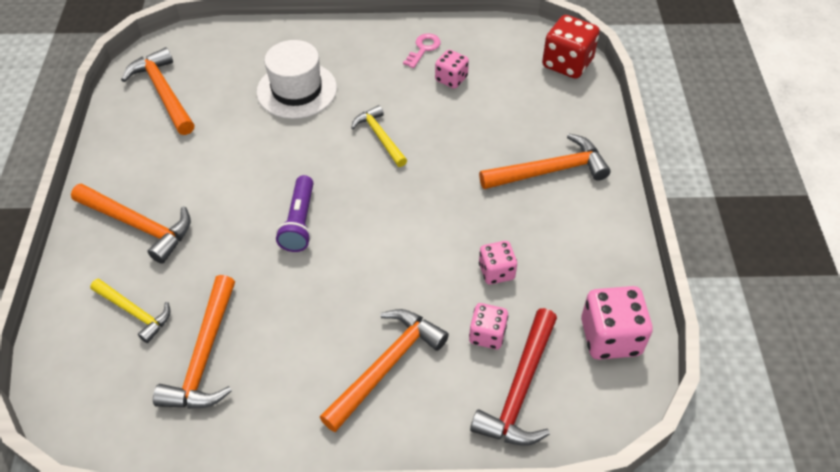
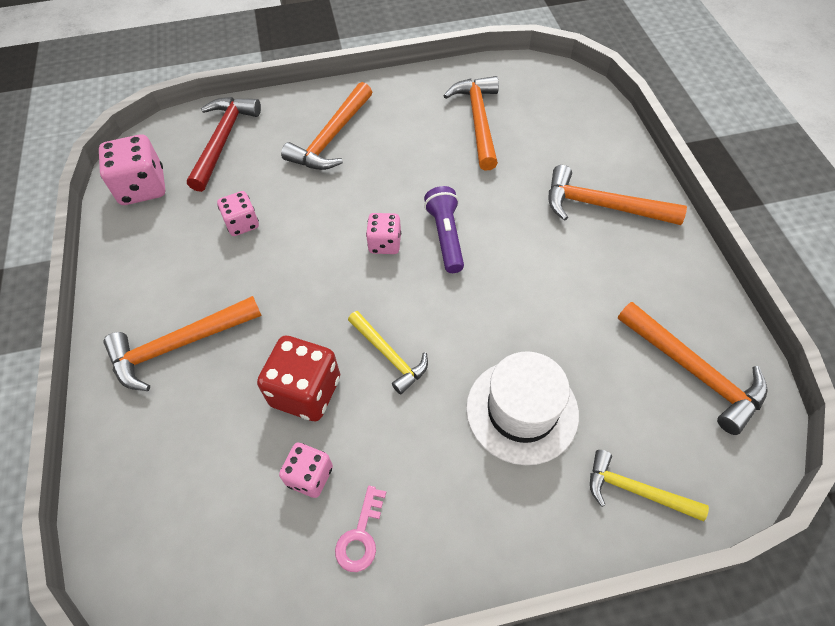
camera: 170 degrees right, 5 degrees up
(135, 312) = (553, 139): yellow hammer -> yellow hammer (636, 491)
(487, 334) = (250, 172): pink dice -> pink dice (385, 243)
(567, 63) = (130, 548): red dice -> red dice (306, 391)

